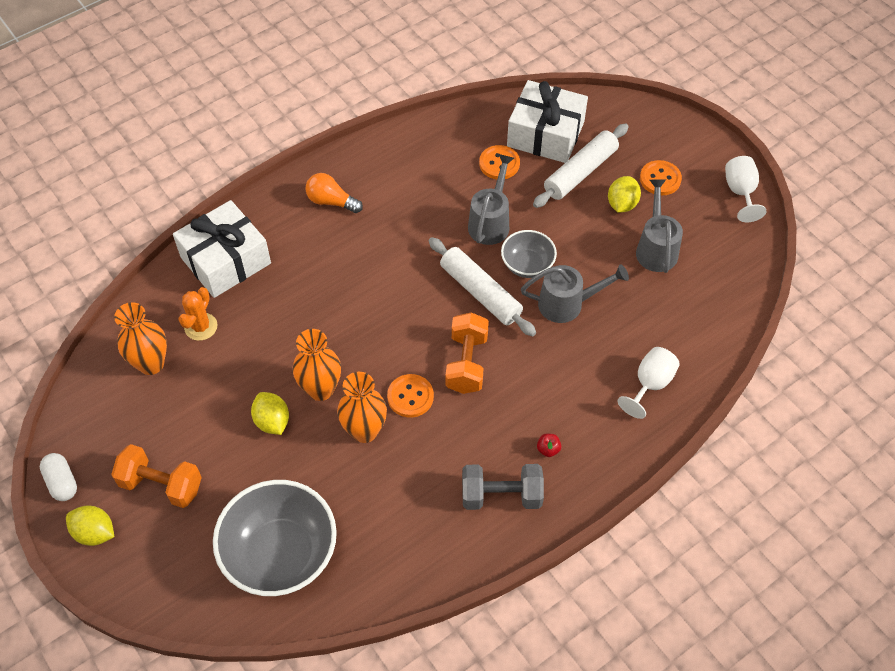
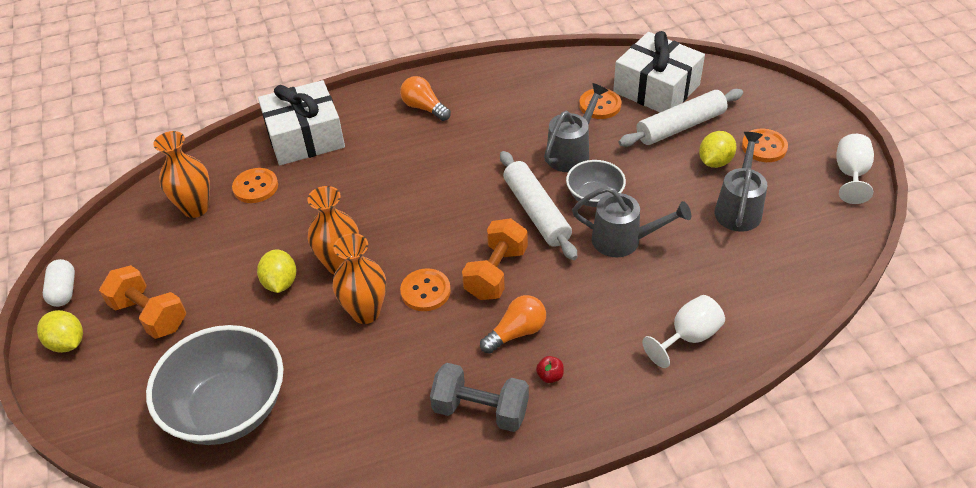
camera: 20 degrees right, 10 degrees down
(201, 327) = (255, 187): orange cactus -> orange button
(505, 416) = (516, 332): none -> orange light bulb

